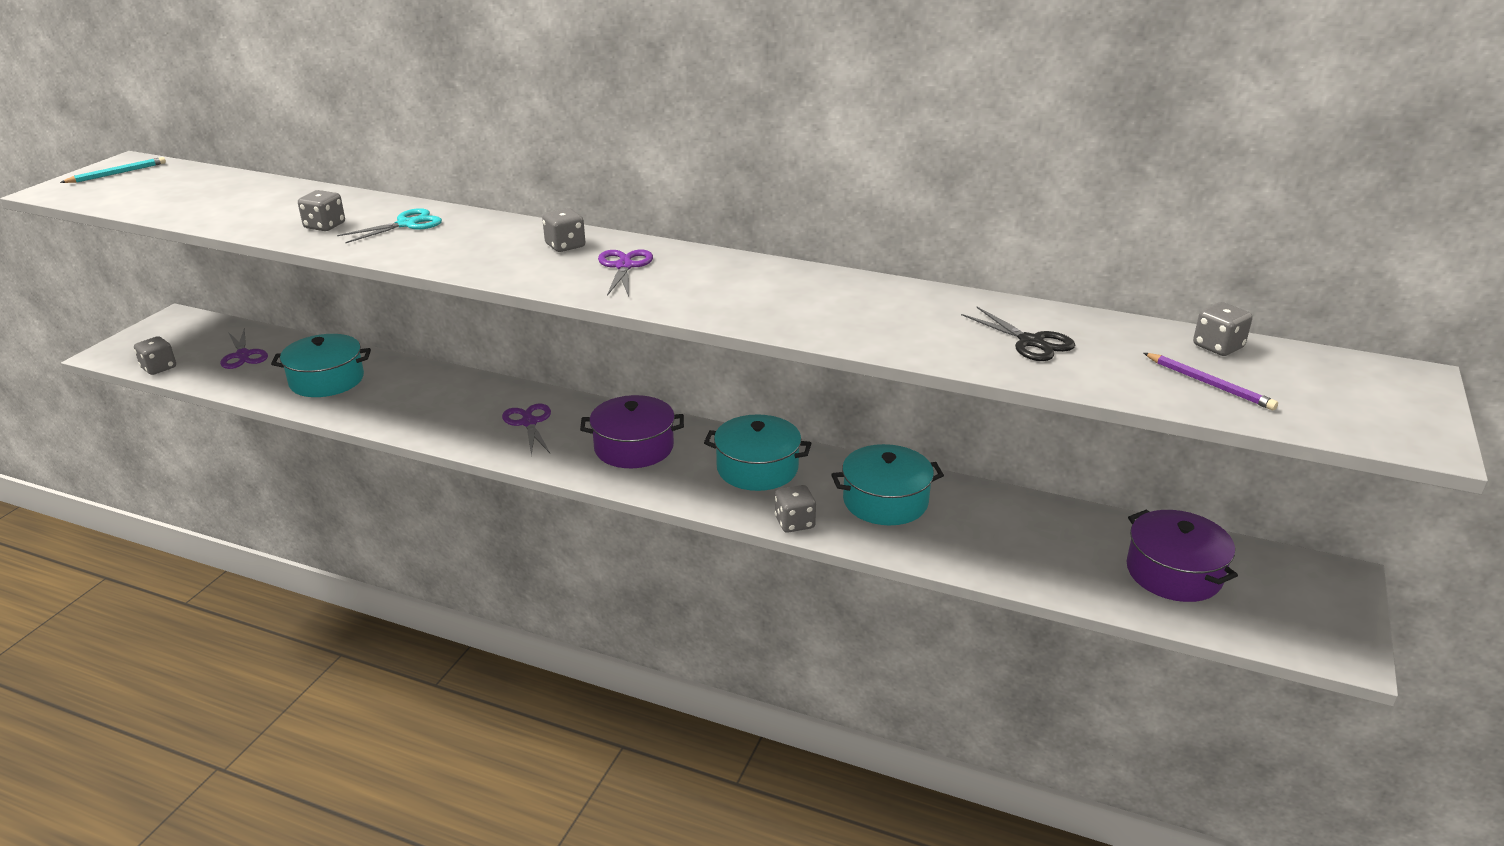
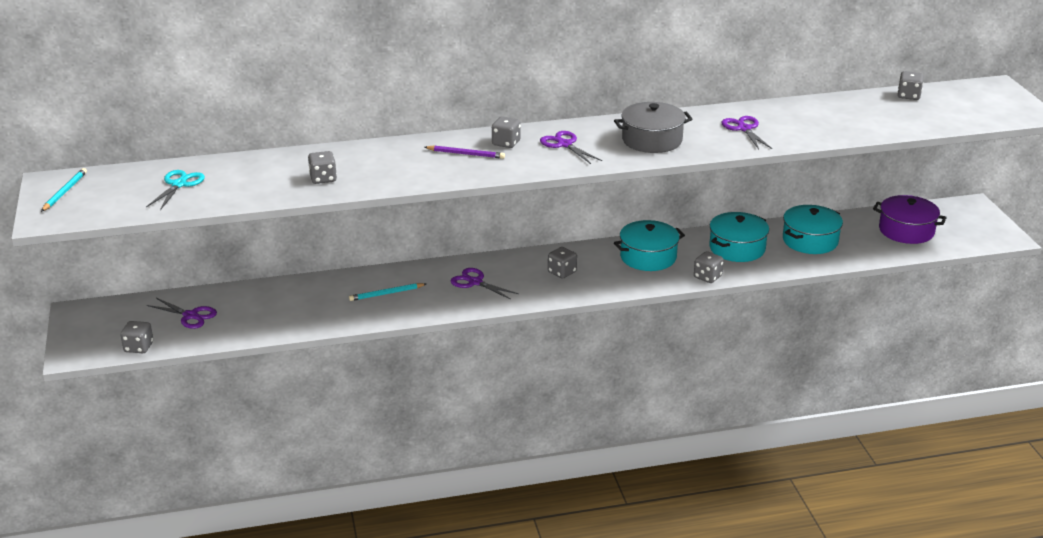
camera: 35 degrees left, 0 degrees up
(327, 380) = (288, 308): turquoise pot -> turquoise pot (810, 240)
(406, 224) = (377, 161): turquoise scissors -> turquoise scissors (179, 184)
(429, 401) = (386, 294): none -> turquoise pencil
(634, 447) = (562, 272): purple pot -> grey dice
(735, 293) = (652, 140): none -> grey pot
(881, 316) = (744, 129): none -> purple scissors
(1030, 342) = (830, 120): black scissors -> none
(1209, 384) = (928, 115): purple pencil -> purple pencil (466, 154)

